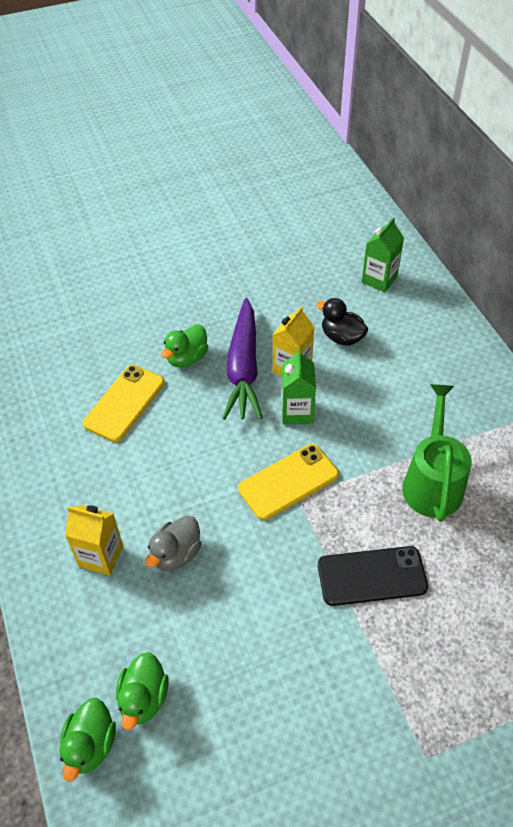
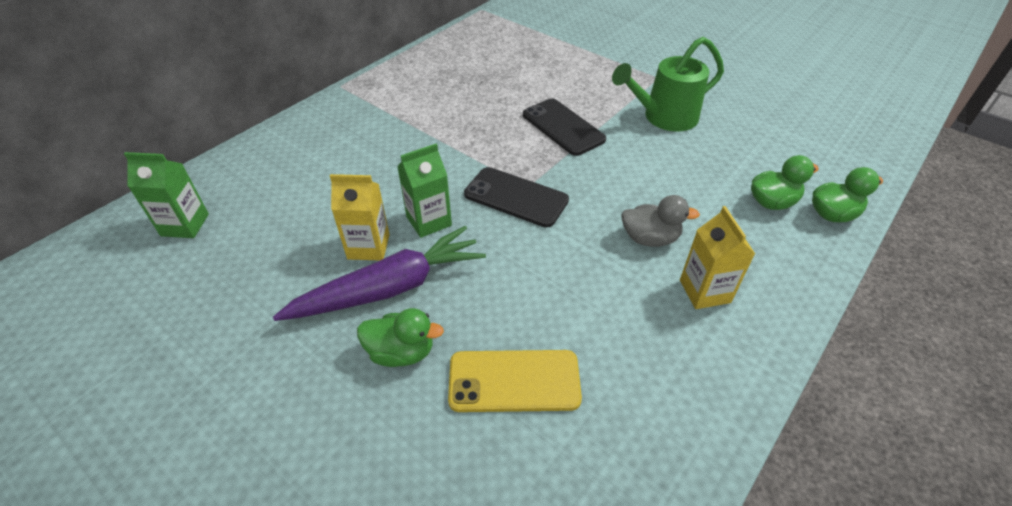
camera: 120 degrees left, 5 degrees down
(288, 482) = (516, 197): yellow phone -> black phone
(342, 337) = (300, 224): black duck -> none
(432, 481) = (453, 121): green watering can -> green watering can (663, 118)

